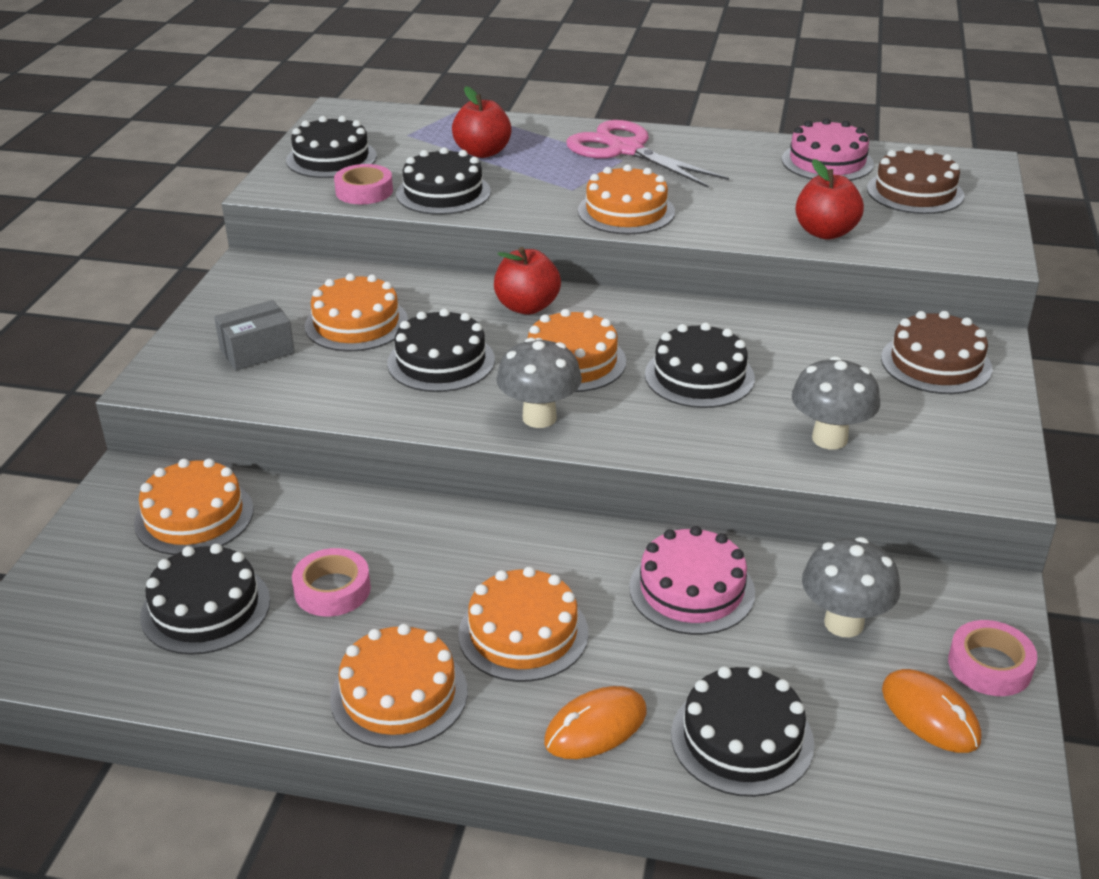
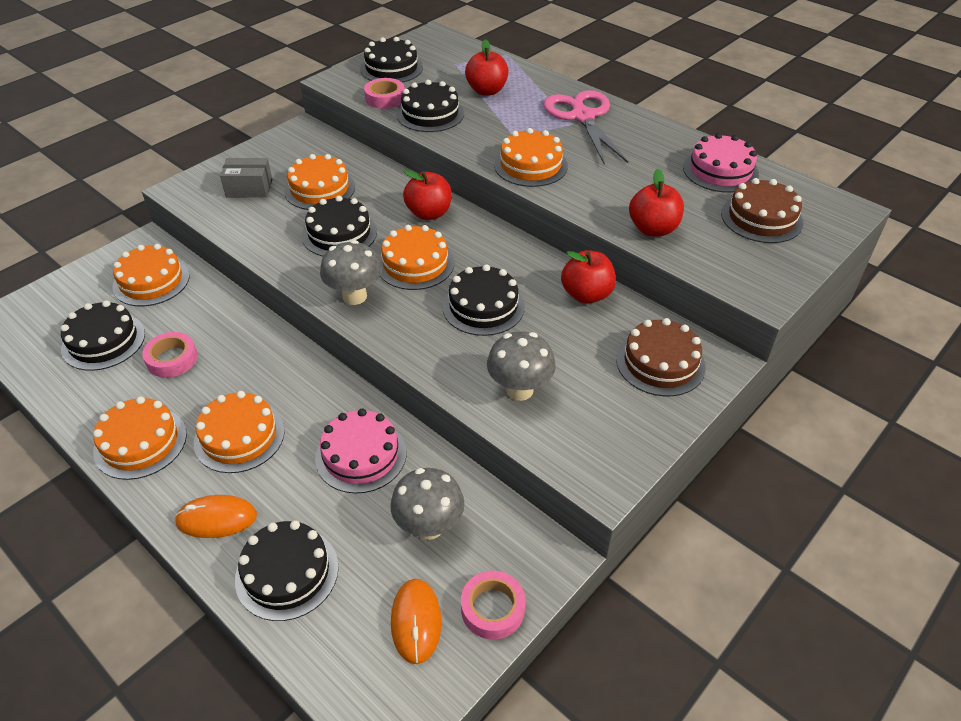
camera: 30 degrees right, 10 degrees up
(794, 328) = (586, 295): none -> red apple

